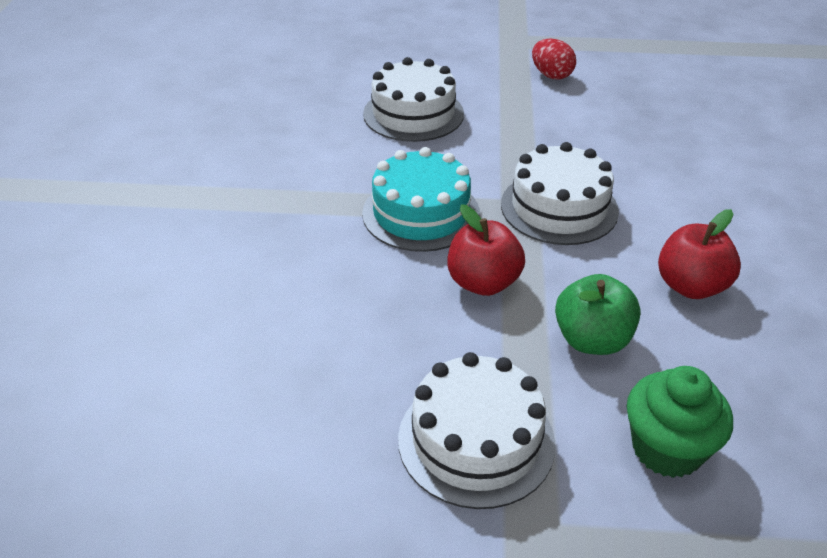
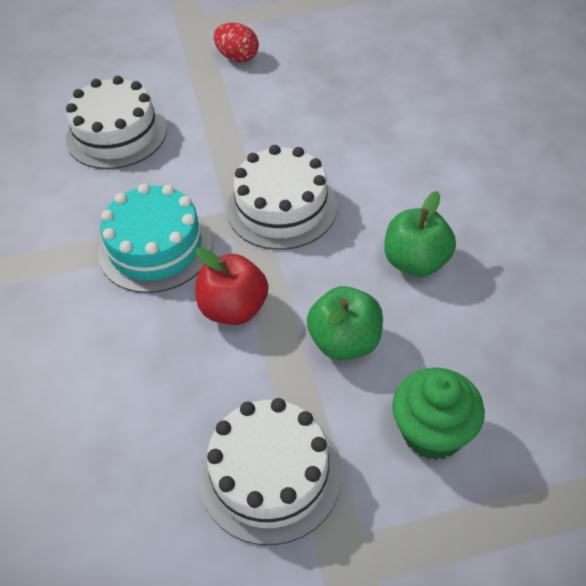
camera: 15 degrees left, 10 degrees up
(691, 286) = (416, 262): red apple -> green apple

